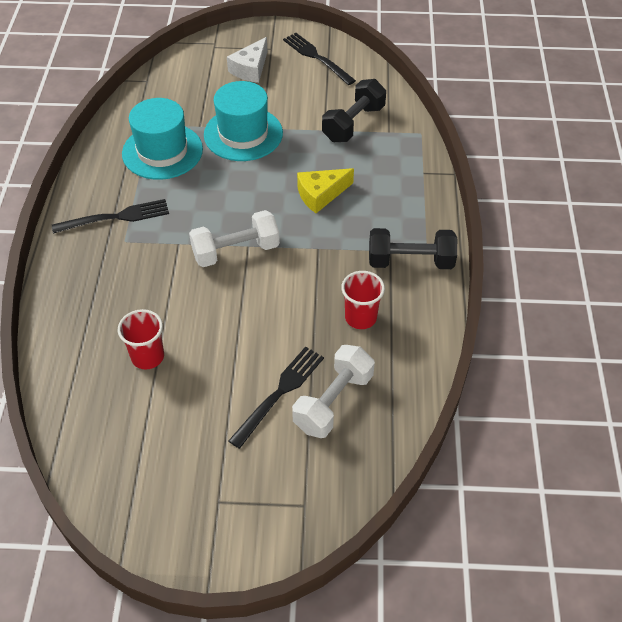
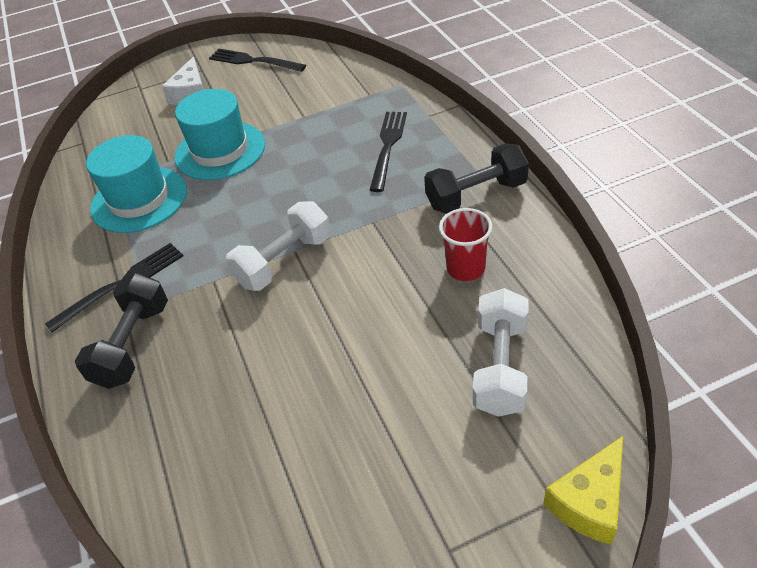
camera: 20 degrees left, 5 degrees down
(147, 357) = (250, 418): red cup -> none
(280, 393) = (434, 385): black fork -> black fork (388, 146)
(321, 195) = (340, 173): yellow cheese -> yellow cheese (589, 501)
(353, 124) = (329, 101): black dumbbell -> black dumbbell (133, 345)

